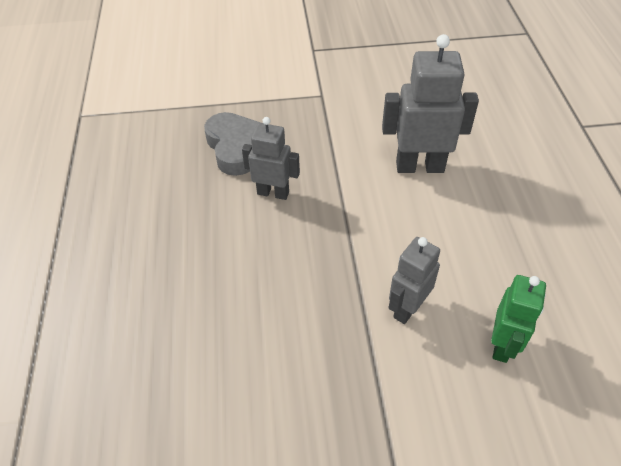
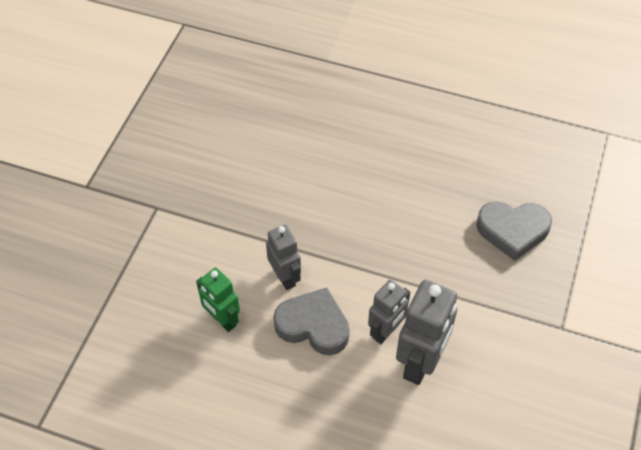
camera: 115 degrees right, 5 degrees up
(273, 193) = (443, 238): grey robot -> grey robot (386, 331)
(444, 258) = (313, 325): none -> grey heart

